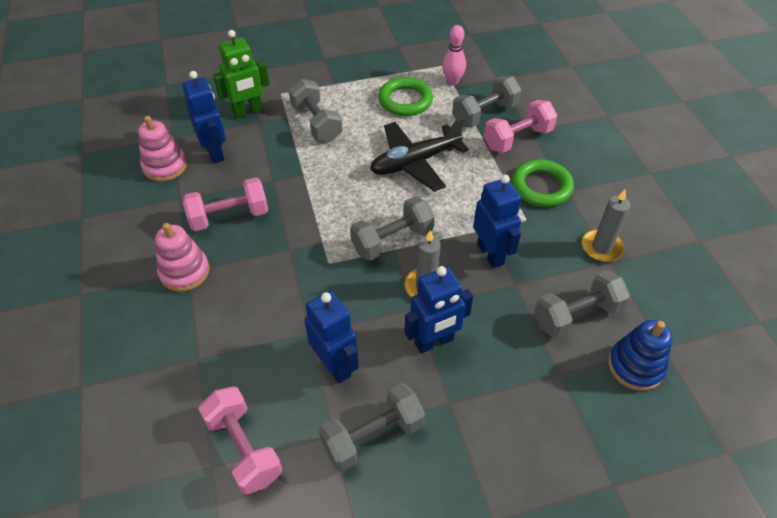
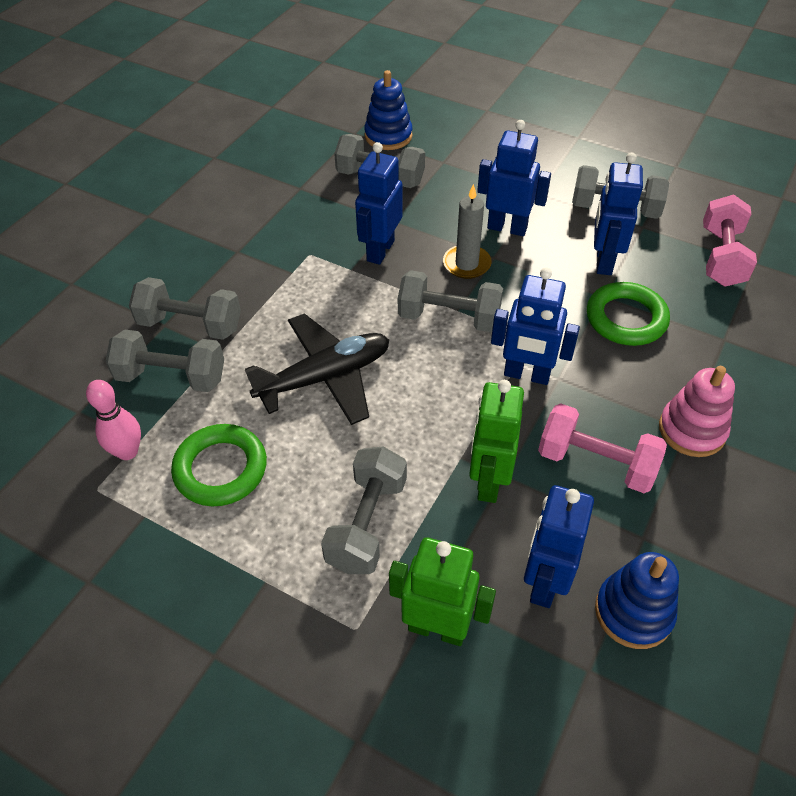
camera: 135 degrees left, 0 degrees up
(165, 166) = (633, 612): pink stacking toy -> blue stacking toy
(278, 173) = (488, 481): none -> green robot
(310, 238) = (526, 375): none -> blue robot
(415, 162) = (325, 377): black plane -> black plane turned 45 degrees counterclockwise
(517, 139) = (190, 325): pink dumbbell -> grey dumbbell
(541, 187) = (251, 268): green ring -> green ring (626, 318)
(601, 247) = (289, 198): grey candle -> none

